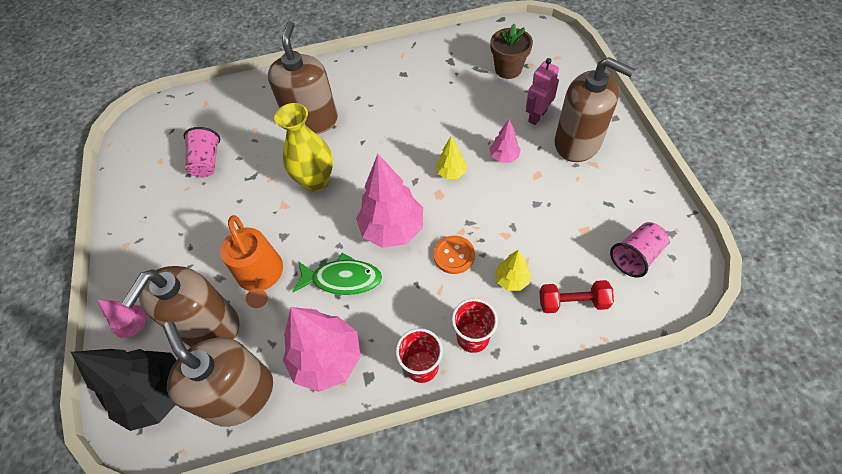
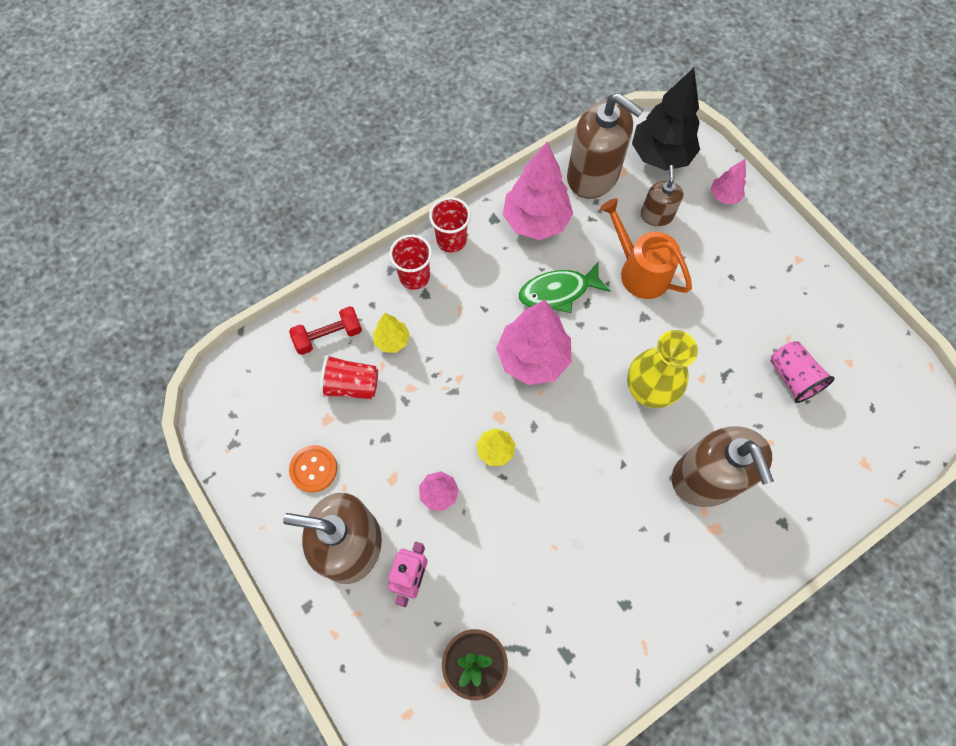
camera: 155 degrees right, 10 degrees up
(210, 326) = (656, 215): brown soap dispenser -> brown soap dispenser, size x0.53
(454, 255) = (457, 349): orange button -> orange button (313, 469)
(558, 251) = (351, 385): none -> red cup
(635, 256) = (270, 404): pink cup -> none

